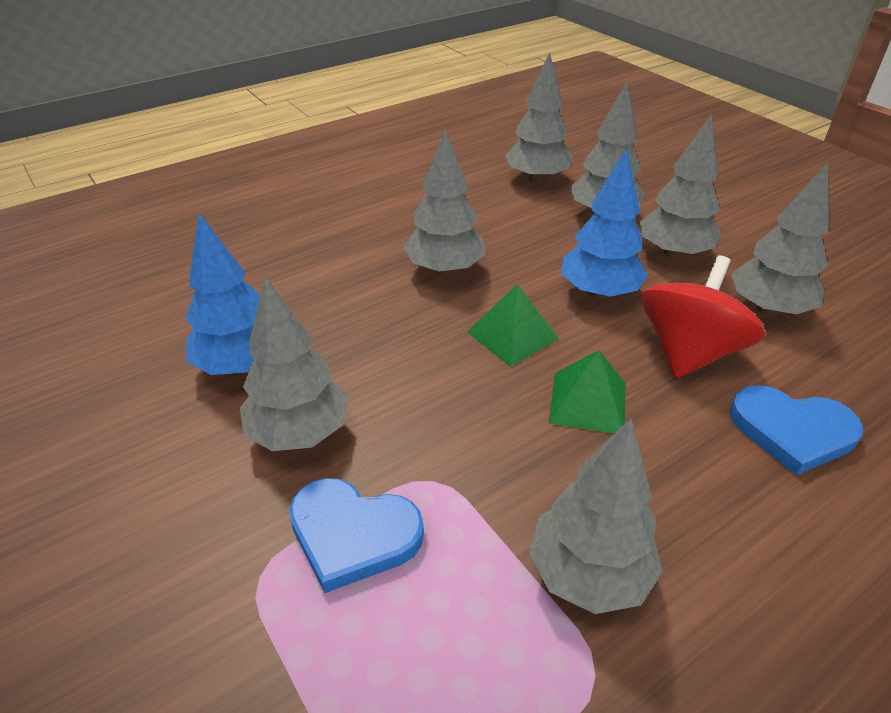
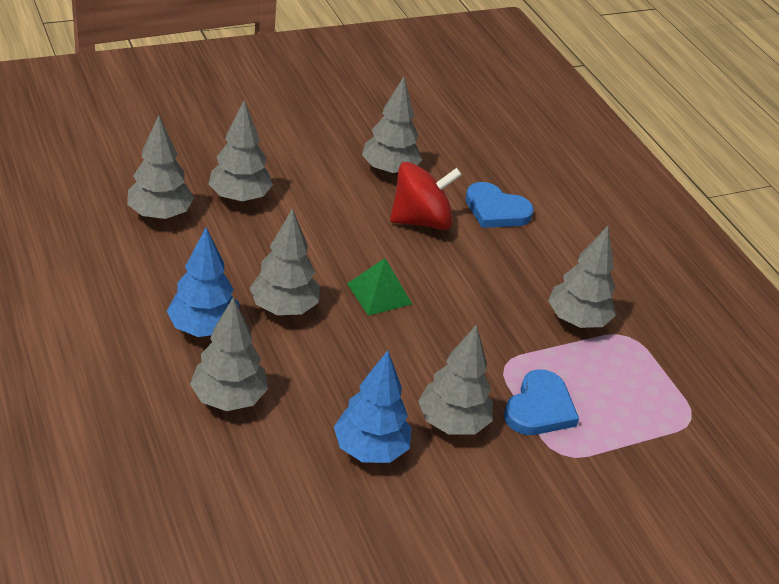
camera: 85 degrees left, 0 degrees up
(588, 402) = (455, 279): green pyramid -> none
(599, 293) = (345, 236): blue tree -> blue tree (203, 328)
(673, 253) = (310, 183): grey tree -> grey tree (229, 398)
(688, 352) = (420, 220): red spinning top -> red spinning top turned 120 degrees clockwise
(792, 431) = (496, 210): blue heart -> blue heart turned 90 degrees clockwise

